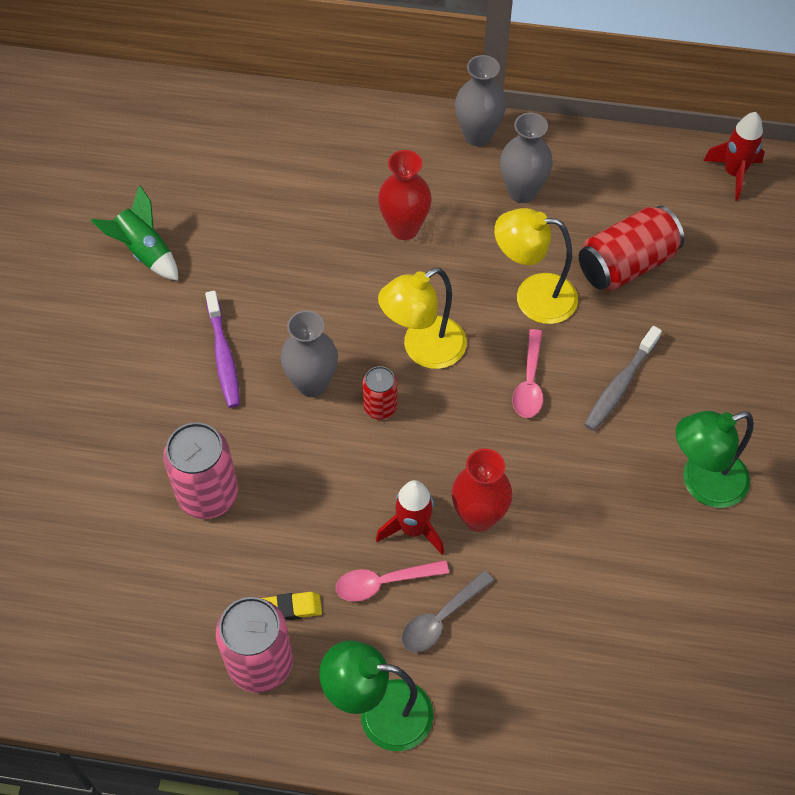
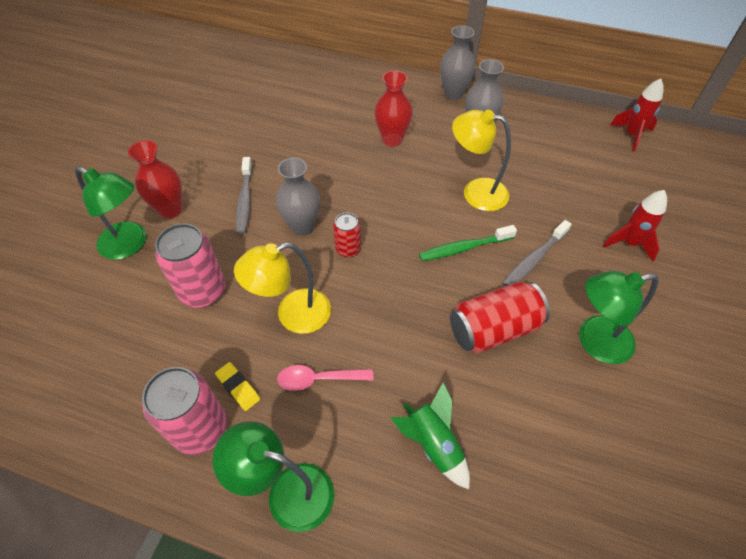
camera: 10 degrees right, 5 degrees down
(89, 446) = (130, 245): none -> green lamp
(145, 252) = (214, 132): green rocket -> green rocket (433, 444)
(223, 356) = (245, 200): purple toothbrush -> grey toothbrush
(290, 608) = (238, 387): yellow eraser -> yellow eraser turned 45 degrees clockwise
(413, 529) = (352, 341): red rocket -> red rocket (629, 243)
(423, 349) = (388, 215): yellow lamp -> yellow lamp (293, 315)
(441, 619) = (359, 417): grey spoon -> none
(478, 516) = (406, 339): red vase -> red vase (170, 210)
(529, 383) = (464, 248): pink spoon -> green toothbrush
(626, 264) = (547, 180): red can -> red can (493, 329)

